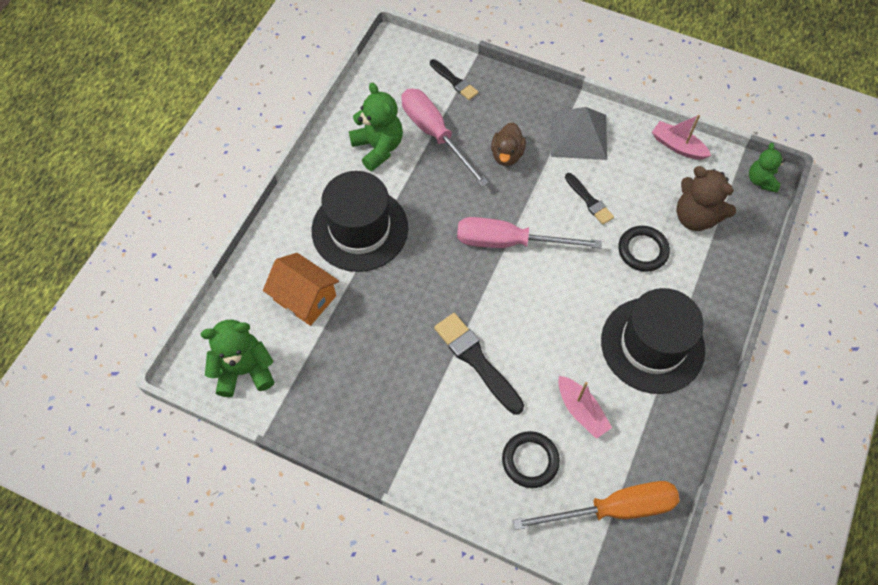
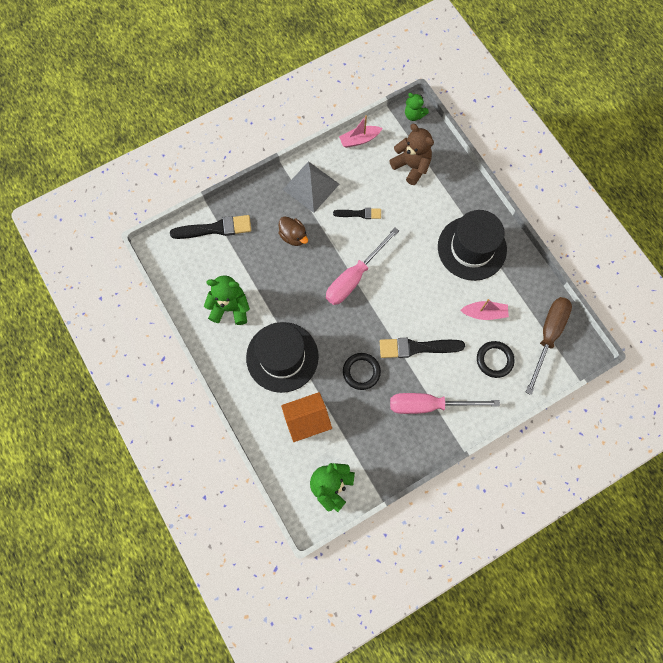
camera: 55 degrees left, 10 degrees up
(435, 134) = (246, 267): pink screwdriver -> pink screwdriver (429, 405)
(454, 81) = (215, 228): black brush -> black brush, size x1.66
(613, 509) = (548, 336): orange screwdriver -> brown screwdriver
(642, 250) = (412, 209): black ring -> black ring (361, 372)
(695, 217) = (411, 166): brown teddy bear -> brown teddy bear turned 120 degrees counterclockwise

